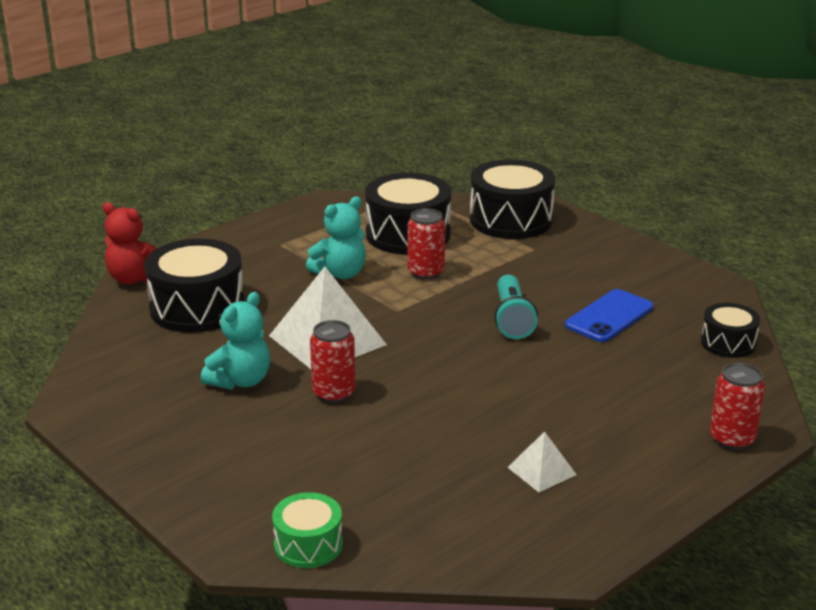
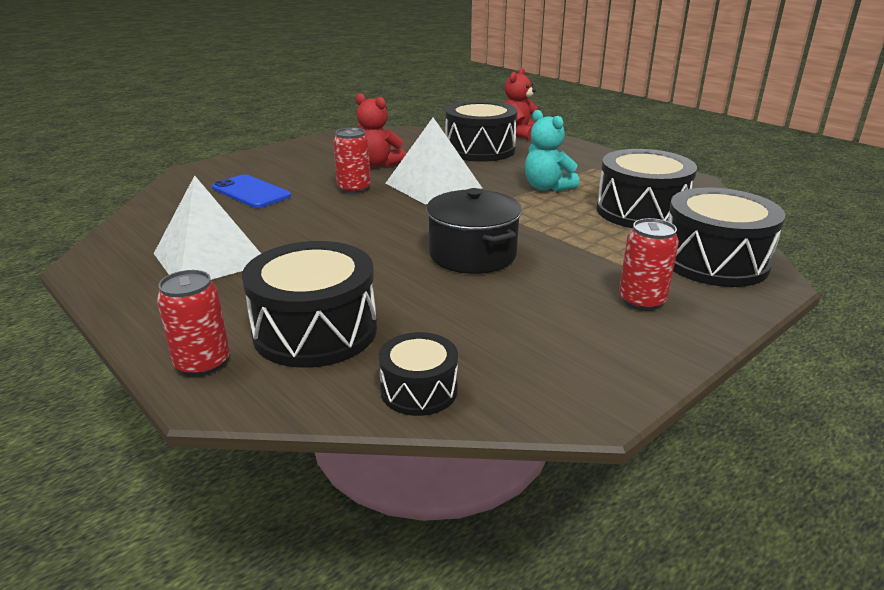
camera: 90 degrees right, 0 degrees up
(240, 381) = (378, 164): turquoise teddy bear -> red teddy bear
(308, 545) = (180, 186): green drum -> none
(426, 272) = (561, 218): red can -> red can (641, 301)
(512, 319) = (472, 255): turquoise flashlight -> black pot
(541, 471) = (210, 258): white pyramid -> white pyramid, size x2.02
(609, 316) = (484, 308): blue phone -> blue phone (251, 192)
(667, 391) = (315, 331): none -> black drum

